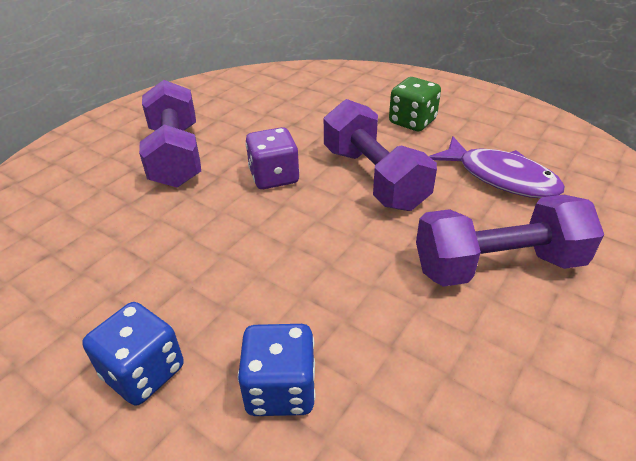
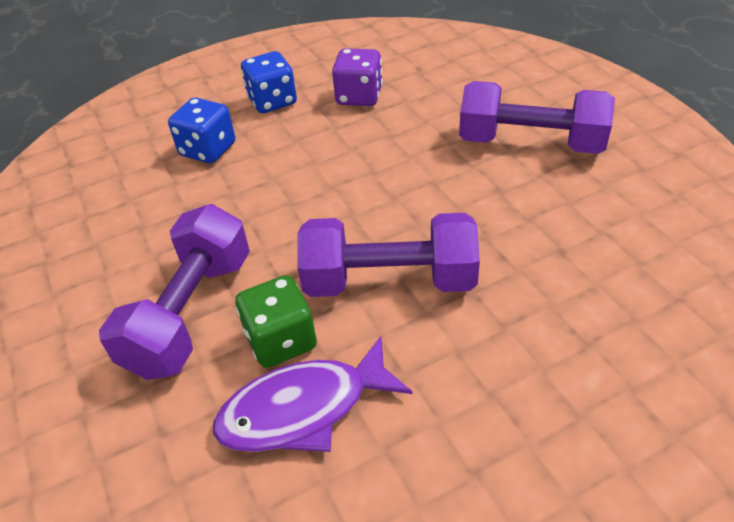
camera: 120 degrees right, 5 degrees up
(274, 177) = (444, 202): purple dice -> purple dice (359, 96)
(412, 122) = (500, 385): green dice -> green dice (281, 340)

